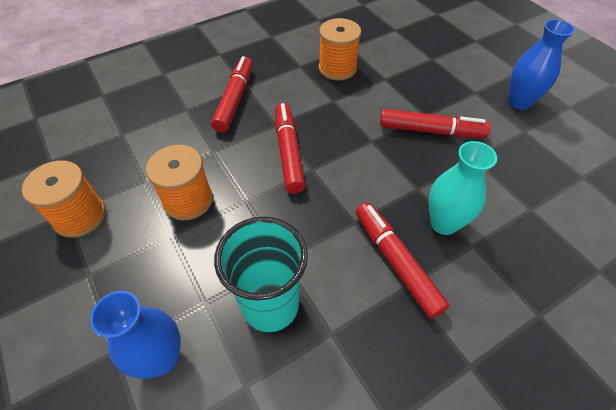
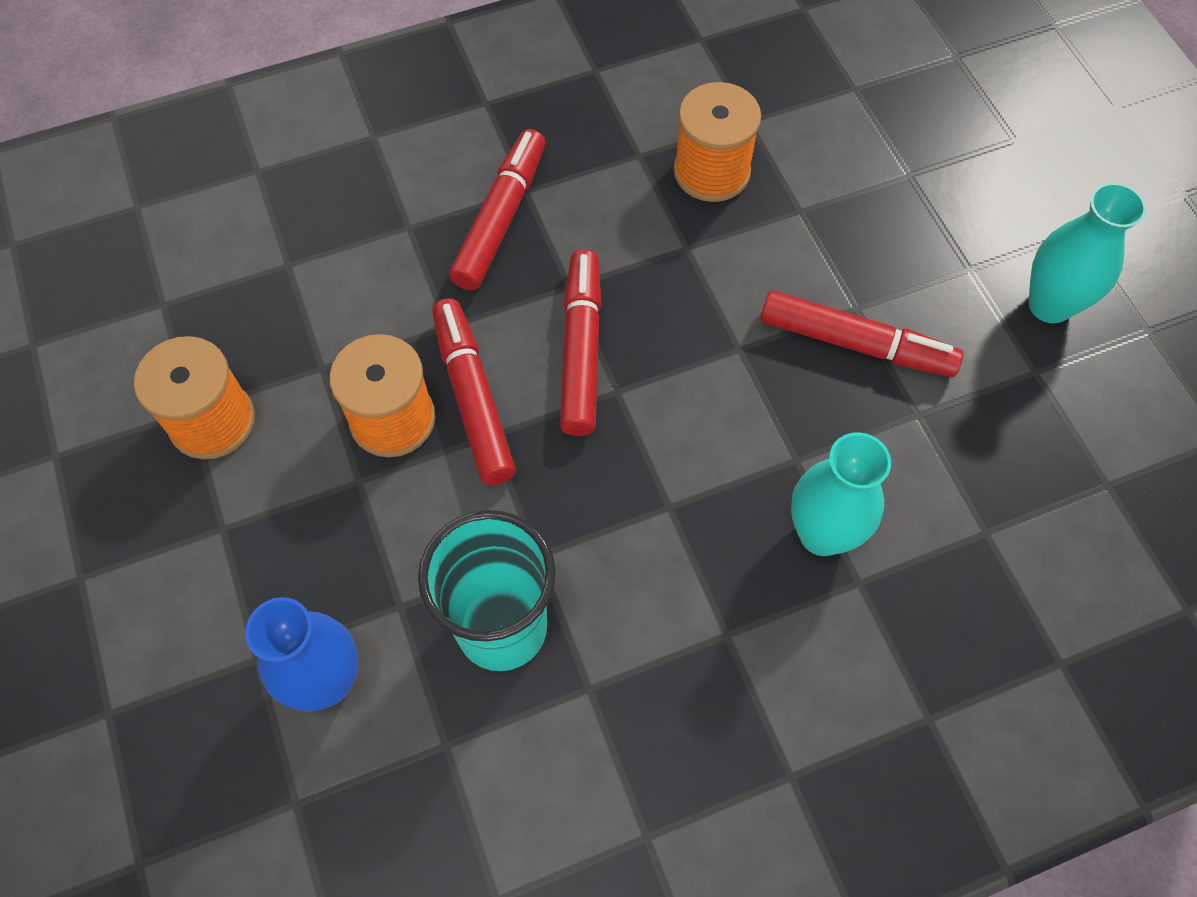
camera: 10 degrees right, 10 degrees up
(396, 262) = (721, 589): red marker -> red marker (473, 398)
(519, 102) = (1049, 305): blue vase -> turquoise vase

